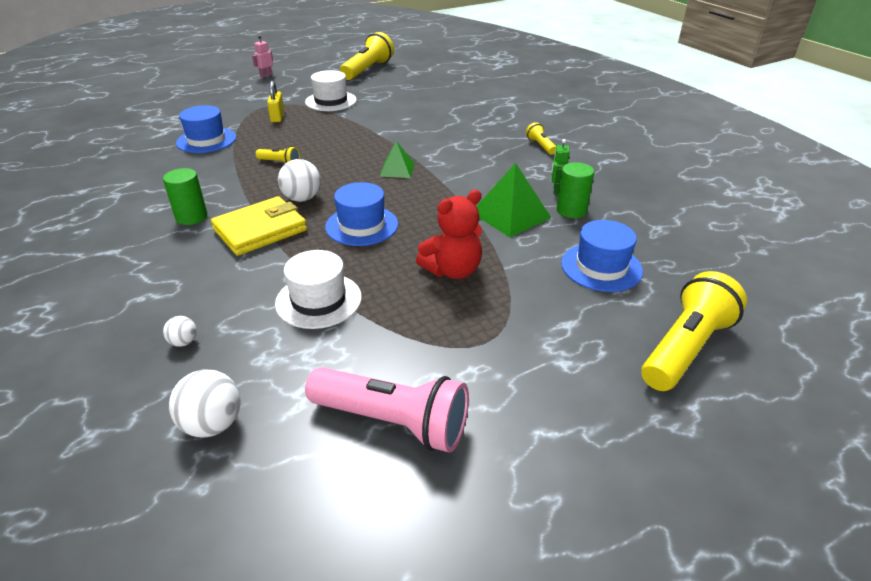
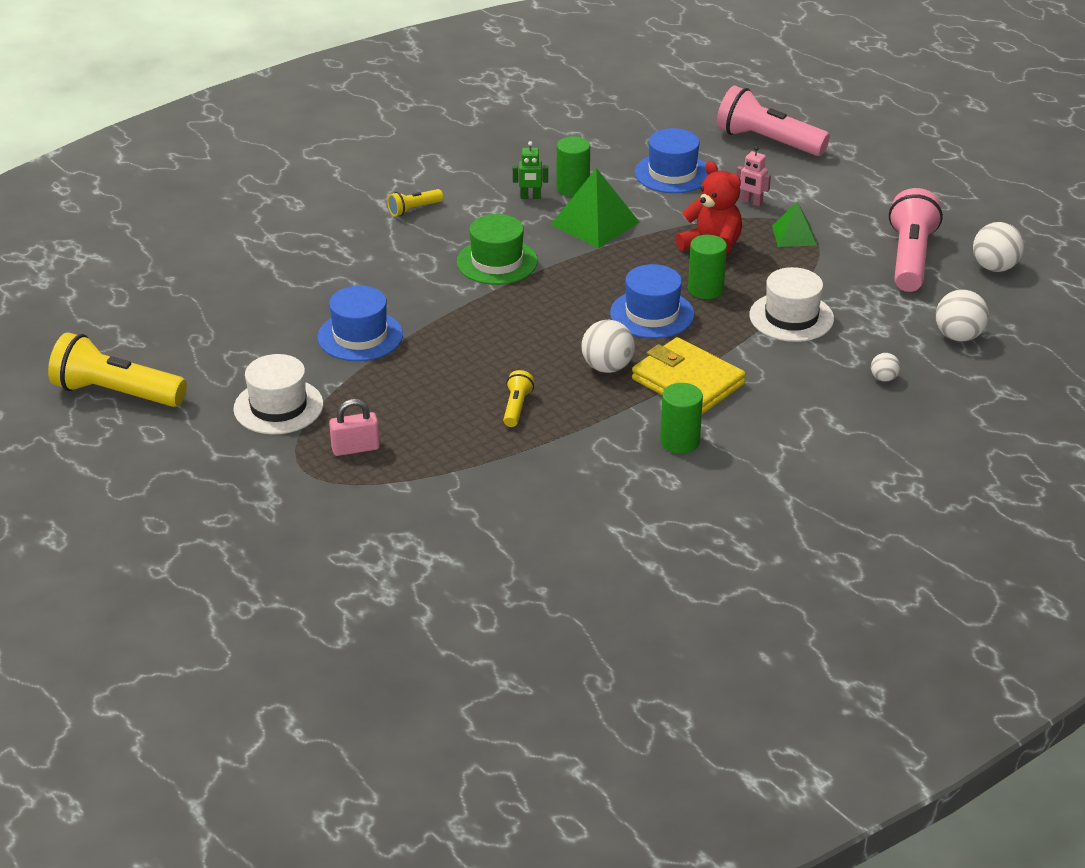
camera: 100 degrees left, 0 degrees up
(206, 140) = (459, 498): blue hat -> blue hat (360, 336)
(266, 75) = (150, 513): pink robot -> pink robot (751, 202)
(277, 117) = (355, 448): yellow padlock -> pink padlock
(340, 515) = (994, 267): none -> white ball
(387, 257) = (705, 289): none -> green cylinder
(397, 170) = (510, 308): green pyramid -> green pyramid (794, 235)
(461, 169) = (497, 262): none -> green hat
(685, 348) = (767, 141): yellow flashlight -> pink flashlight

